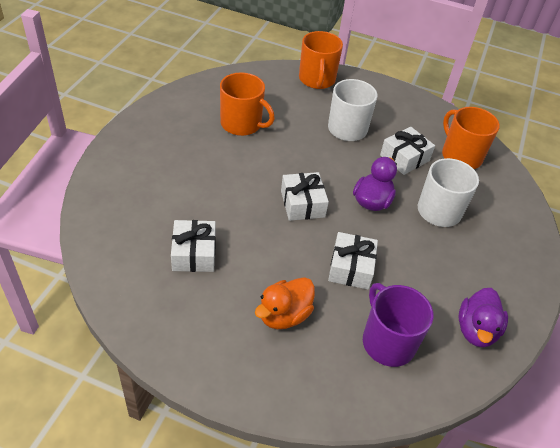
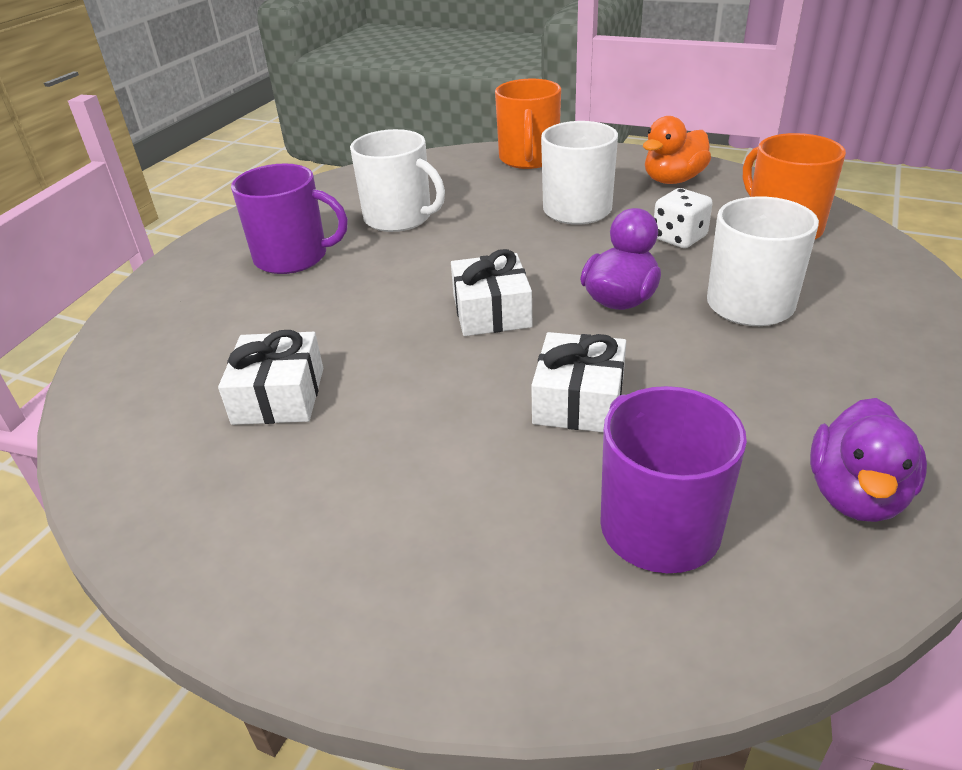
camera: 10 degrees right, 10 degrees down
(182, 151) = (293, 257): none -> purple mug
(242, 124) = (399, 218): orange mug -> white mug
(284, 315) = (437, 487): orange duck -> orange duck (673, 180)
(404, 158) = (679, 238): white gift -> white dice

